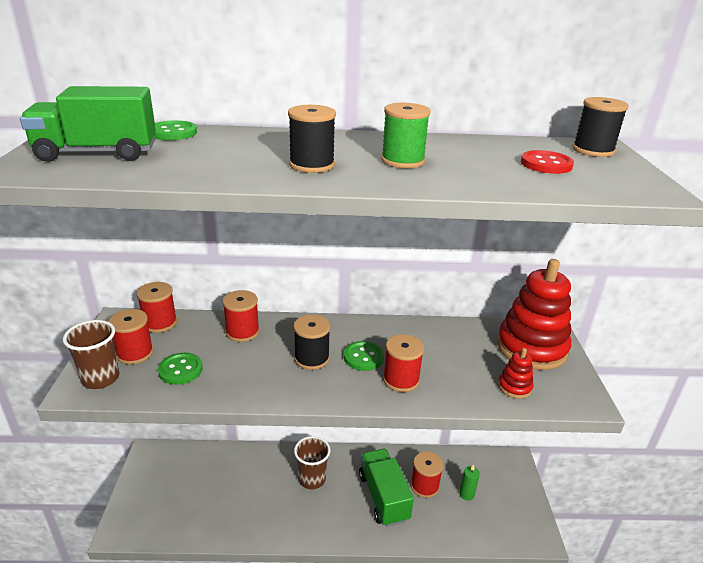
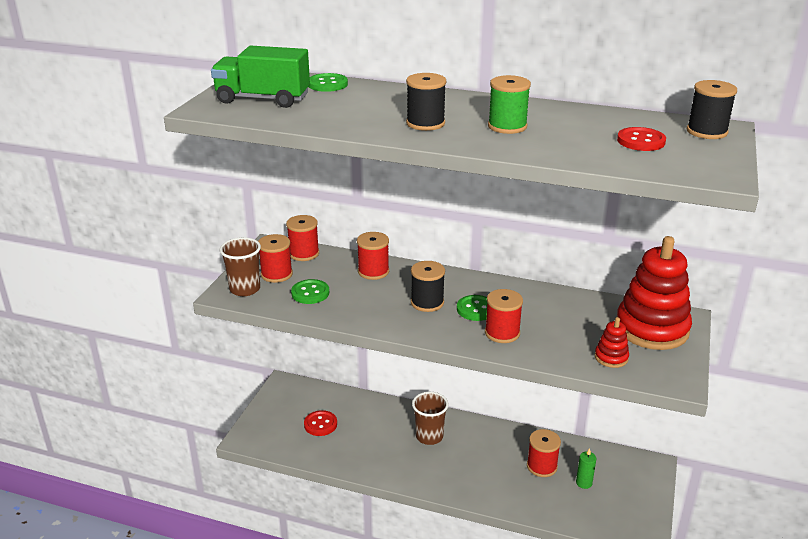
camera: 20 degrees right, 0 degrees up
(199, 492) = (320, 424): none -> red button
(383, 497) = (495, 466): green truck -> none

